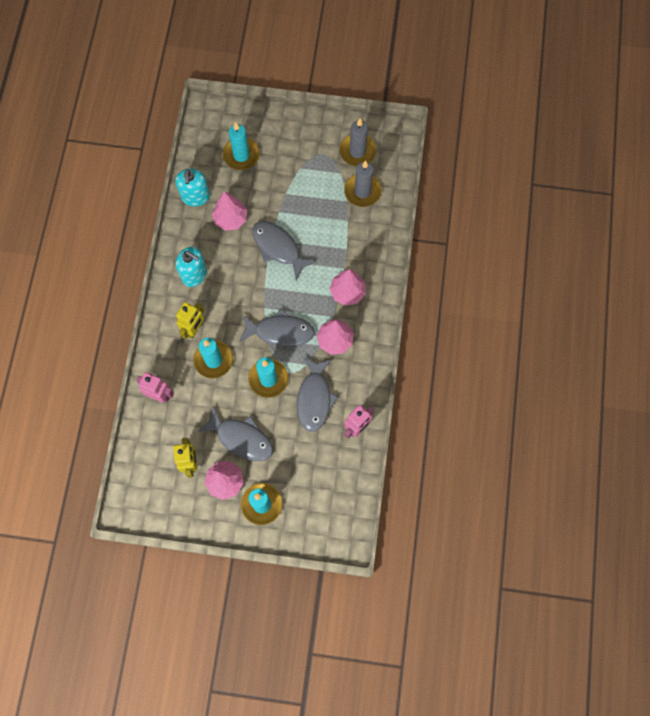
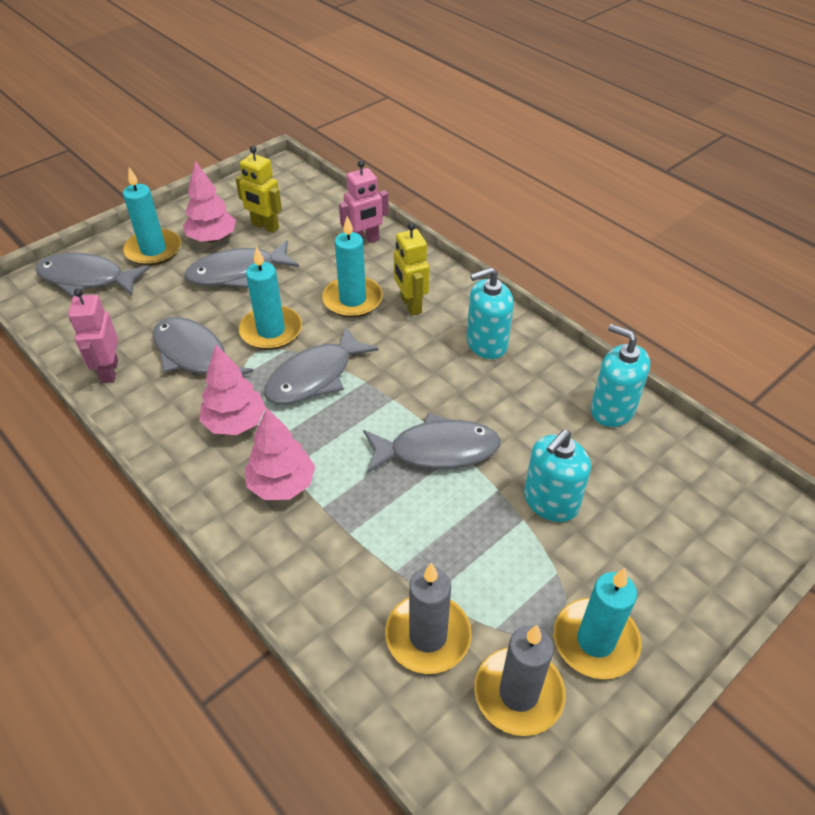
camera: 130 degrees right, 25 degrees down
(231, 219) = (538, 426): pink tree -> none
(241, 155) = (648, 507): turquoise candle -> turquoise candle (595, 641)
(268, 189) = (550, 502): none -> turquoise soap dispenser
(312, 514) = (87, 279): none -> grey fish

